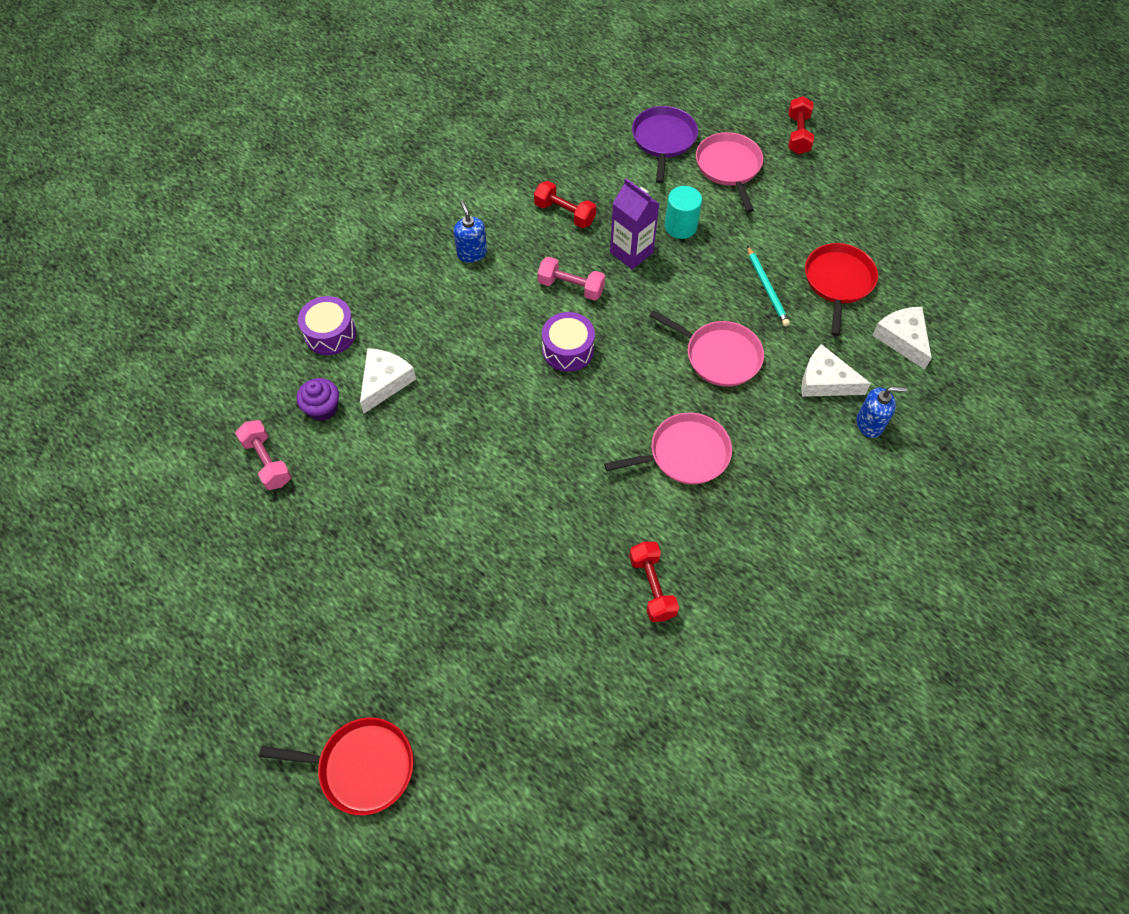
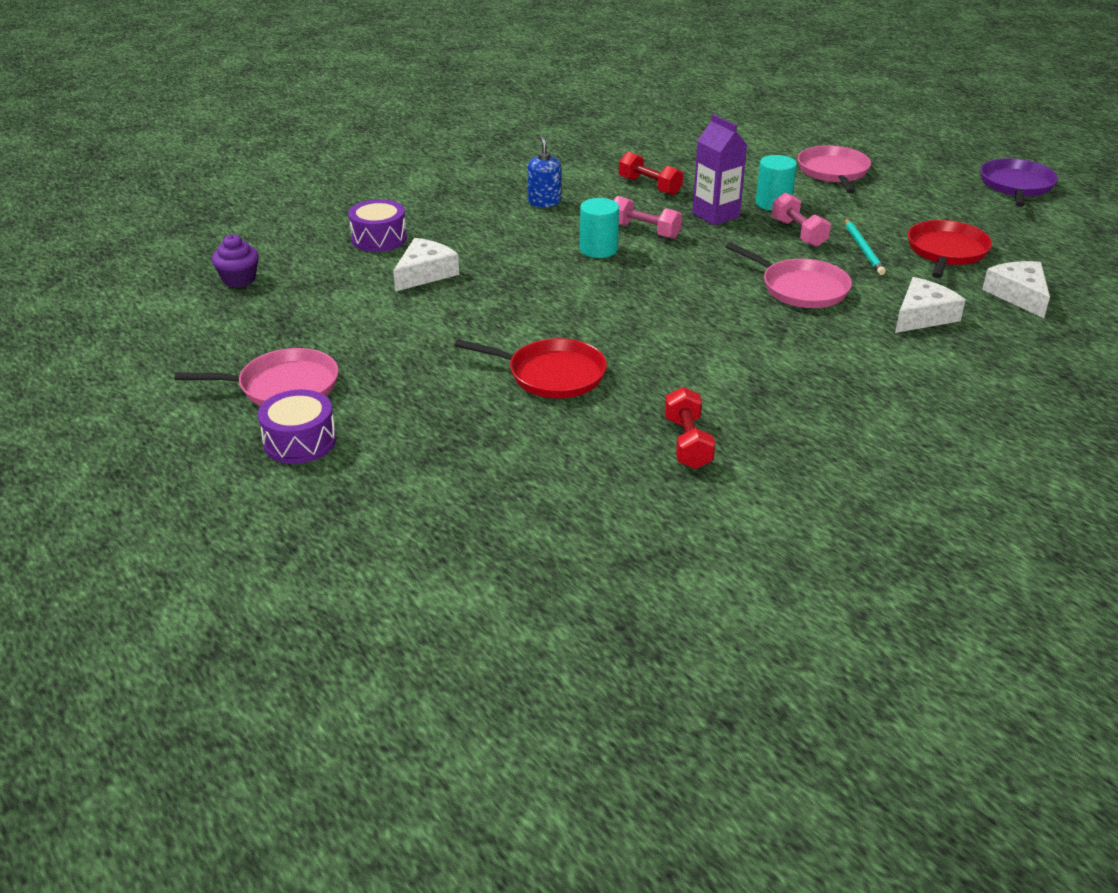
camera: 10 degrees right, 25 degrees down
(267, 461) = (280, 313): pink dumbbell -> pink dumbbell (798, 233)
(322, 408) = (352, 284): purple cupcake -> purple cupcake (239, 279)
(361, 767) = (297, 543): red pan -> red pan (551, 374)
(534, 322) = (598, 249): none -> turquoise cylinder
(568, 349) = (630, 270): purple drum -> purple drum (300, 441)
(663, 140) = (765, 151): purple pan -> purple pan (1016, 186)
(684, 454) = (747, 351): pink pan -> pink pan (283, 386)
(798, 135) = (912, 158): red dumbbell -> none
(825, 381) = (922, 316): white cheese -> white cheese turned 105 degrees clockwise
(869, 424) = (973, 350): blue soap dispenser -> none

